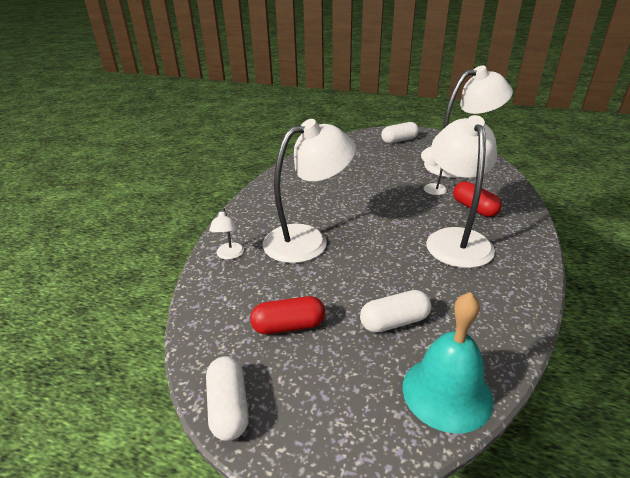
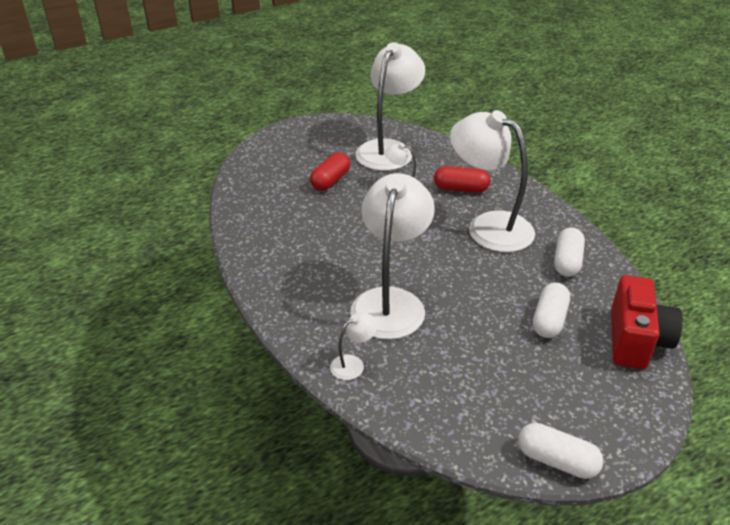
camera: 50 degrees left, 5 degrees up
(229, 255) = (353, 364): white lamp -> white lamp turned 75 degrees counterclockwise
(288, 326) = (497, 379): red capsule -> red capsule (330, 181)
(399, 140) = (296, 147): white capsule -> white capsule (567, 261)
(447, 392) = (636, 340): turquoise bell -> red camera

